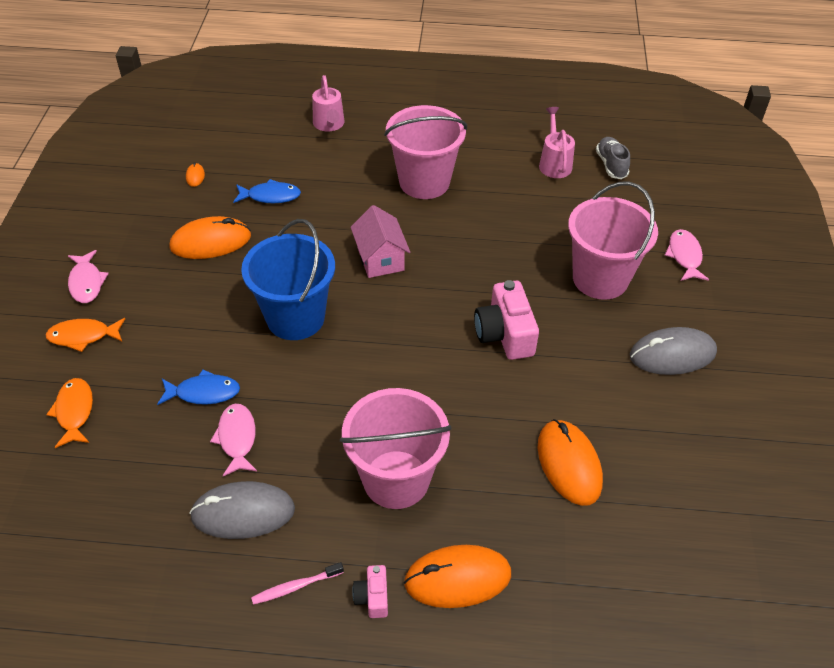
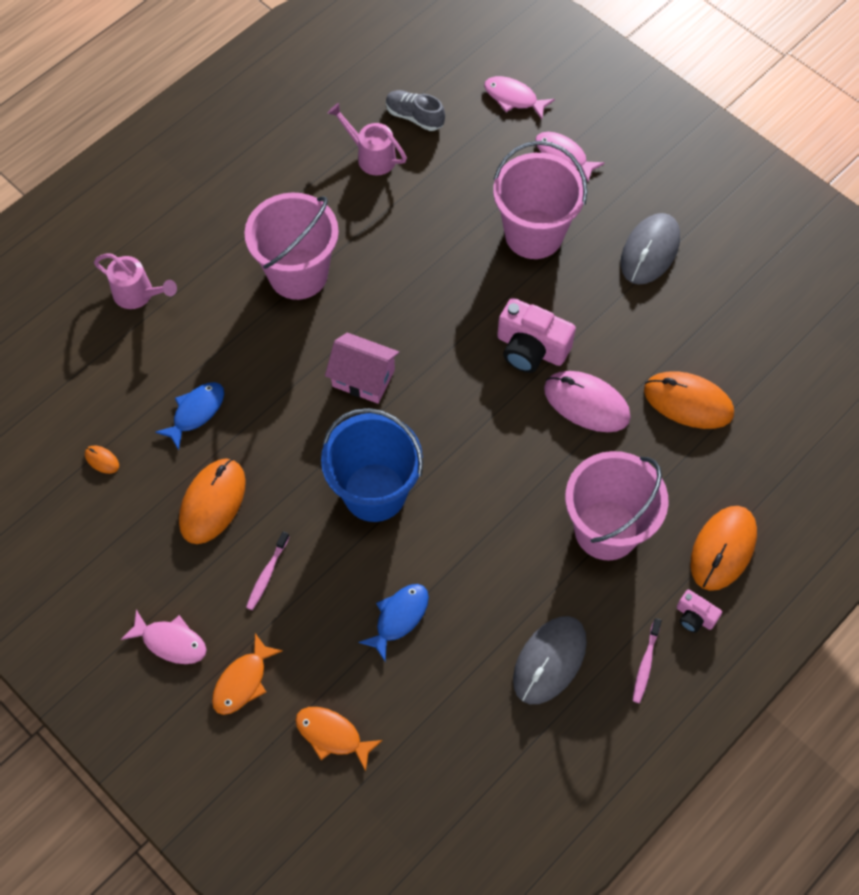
camera: 50 degrees left, 15 degrees up
(178, 300) = (267, 574): none -> pink toothbrush
(237, 438) = (471, 621): pink fish -> pink fish (513, 98)
(495, 396) = (586, 403): none -> pink mouse

